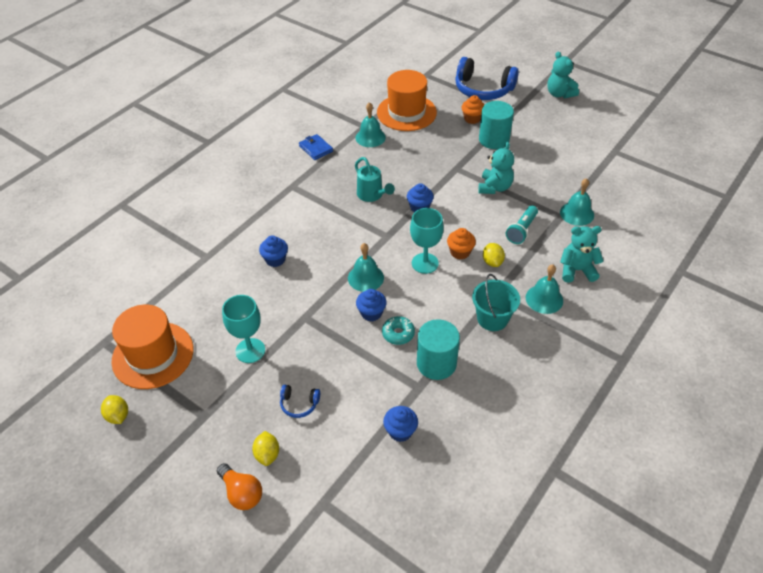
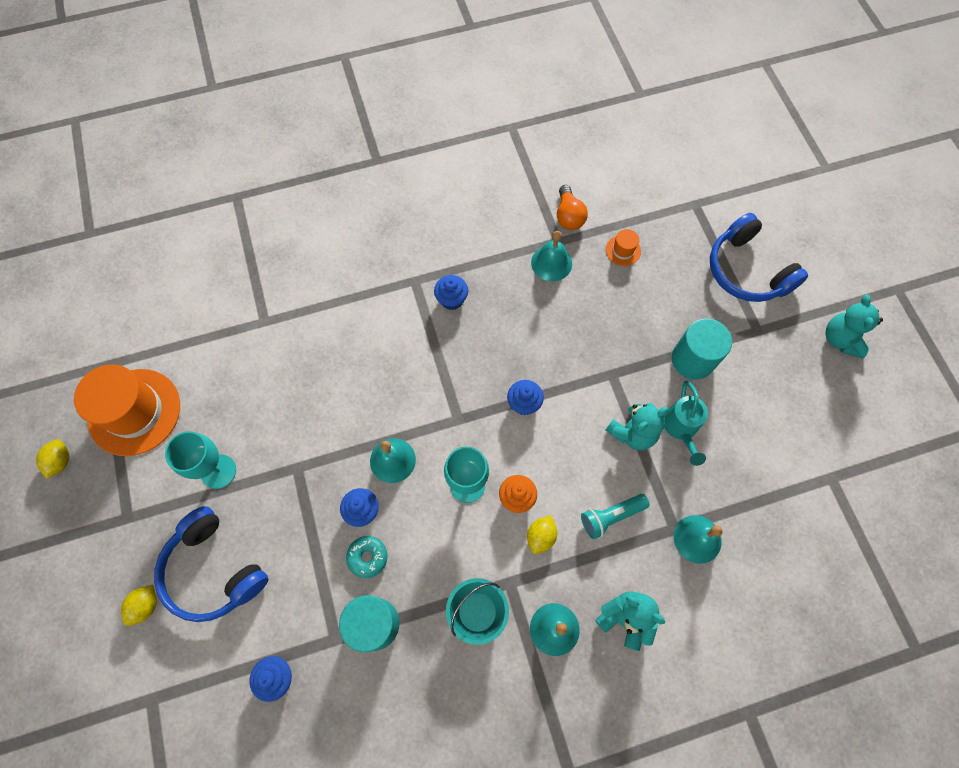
camera: 35 degrees right, 20 degrees up
(242, 493) = (95, 630): orange light bulb -> orange light bulb (568, 216)
(275, 259) = (324, 371): blue cupcake -> blue cupcake (451, 299)
(299, 404) = (214, 570): blue headphones -> blue headphones, size x2.24
(316, 149) = (479, 242): blue wallet -> none
(372, 195) = (487, 350): turquoise watering can -> turquoise watering can (681, 428)
(406, 112) = (623, 250): orange hat -> orange hat, size x0.42
(472, 119) = (694, 310): orange cupcake -> none

